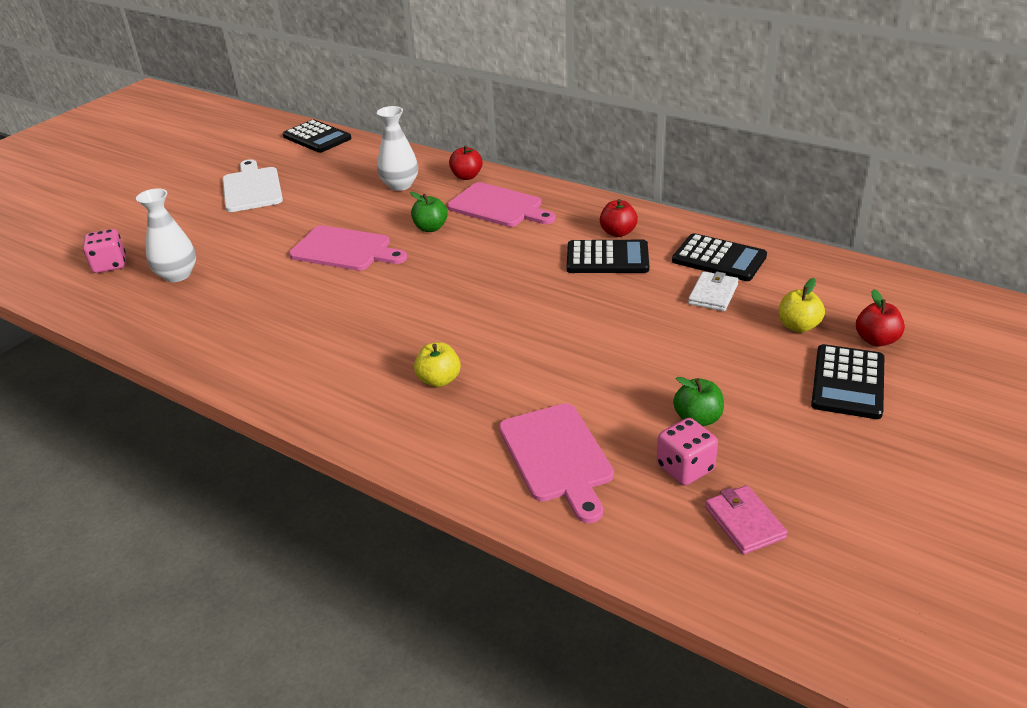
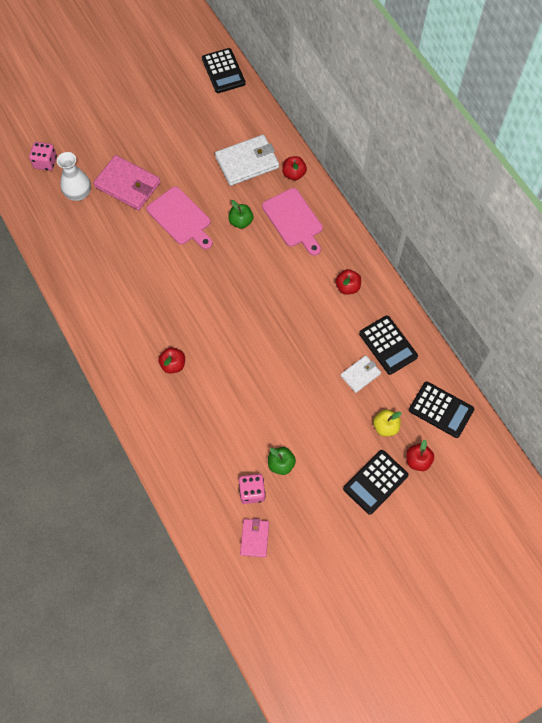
camera: 25 degrees right, 30 degrees up
(248, 247) = (127, 185): none -> pink wallet
(252, 188) = (156, 117): white cutting board -> none
(400, 185) = (247, 162): white vase -> white wallet
(439, 380) = (173, 365): yellow apple -> red apple
(557, 456) = (198, 451): pink cutting board -> none
(607, 258) = (324, 309): black calculator -> black calculator (441, 410)

